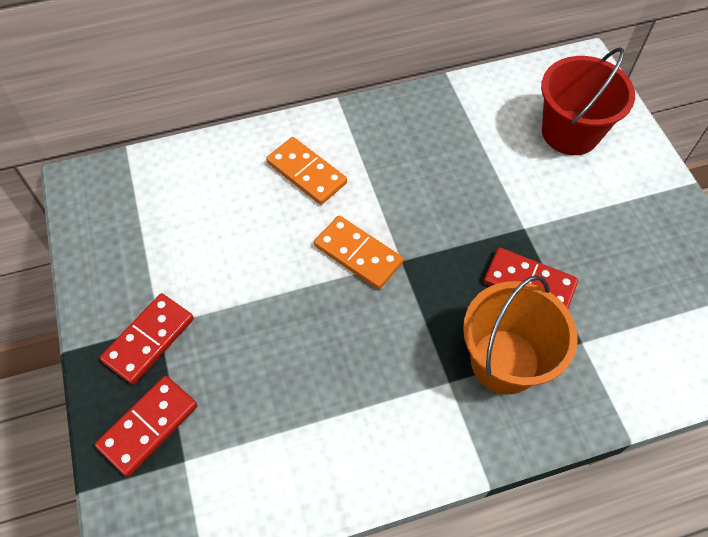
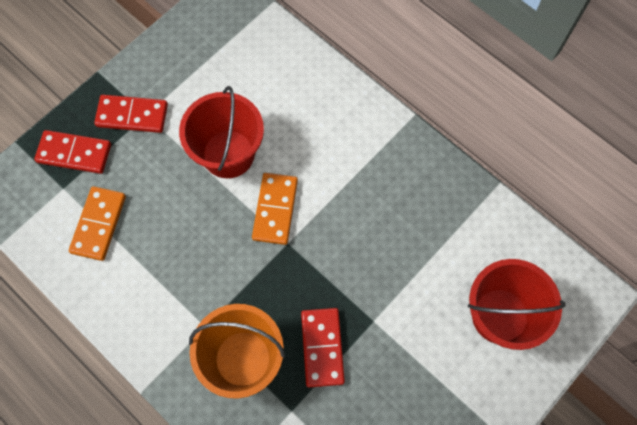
camera: 60 degrees right, 10 degrees up
(266, 267) = (228, 154): none -> red bucket
(306, 173) = (326, 134): orange domino -> orange domino (99, 224)

